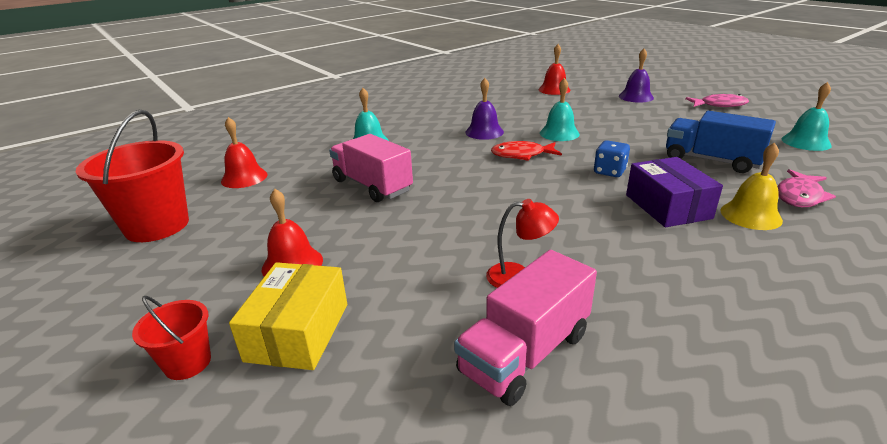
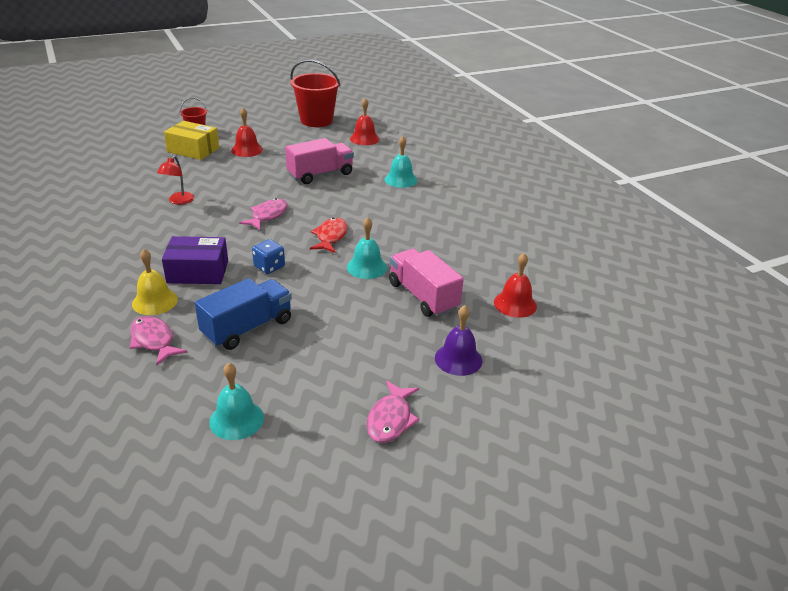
camera: 100 degrees right, 5 degrees up
(484, 132) = (394, 230): purple bell -> none
(505, 195) = (268, 215): none -> pink fish
(525, 353) = (128, 191): pink truck -> pink truck (423, 296)

